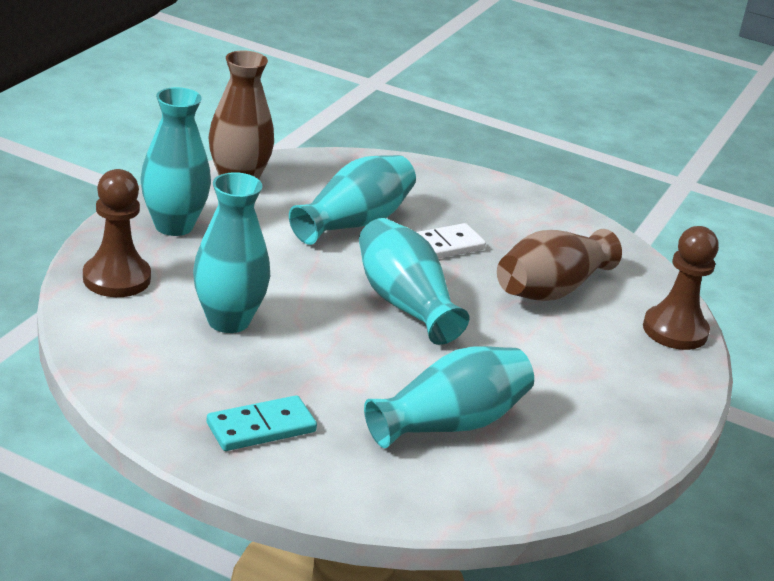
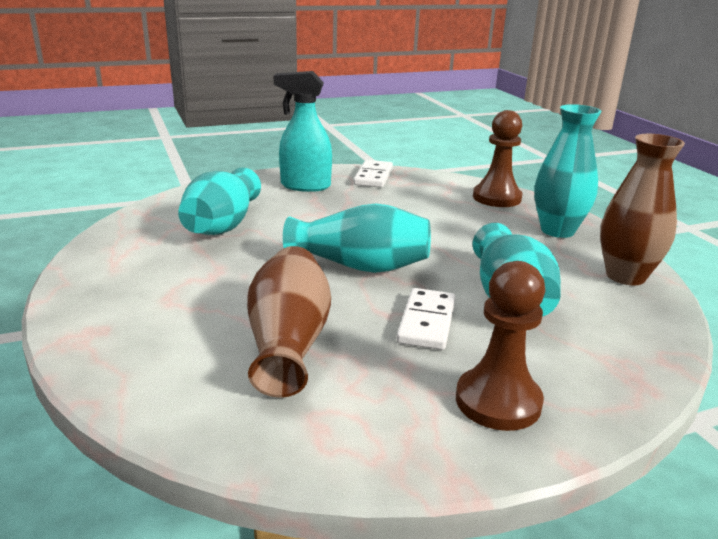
camera: 135 degrees right, 5 degrees down
(152, 389) = (373, 176): none -> white domino
(228, 321) = (413, 209): turquoise vase -> none
(261, 428) = (305, 186): turquoise domino -> turquoise spray bottle
(675, 330) = (128, 378): brown pawn -> brown pawn (498, 401)

